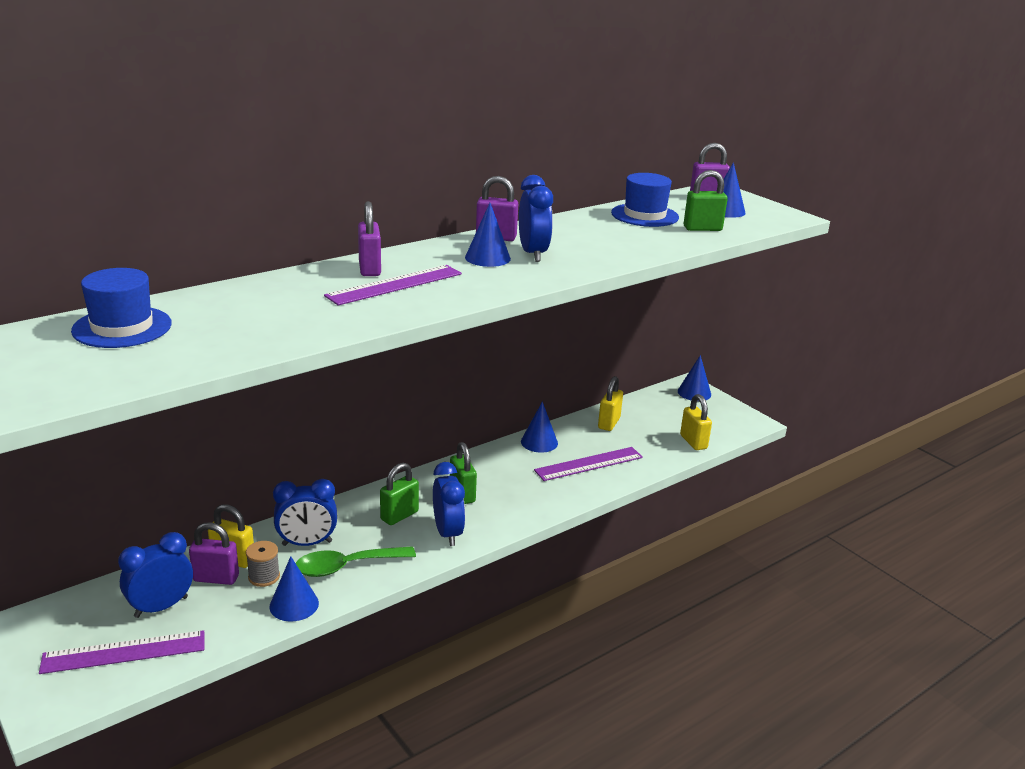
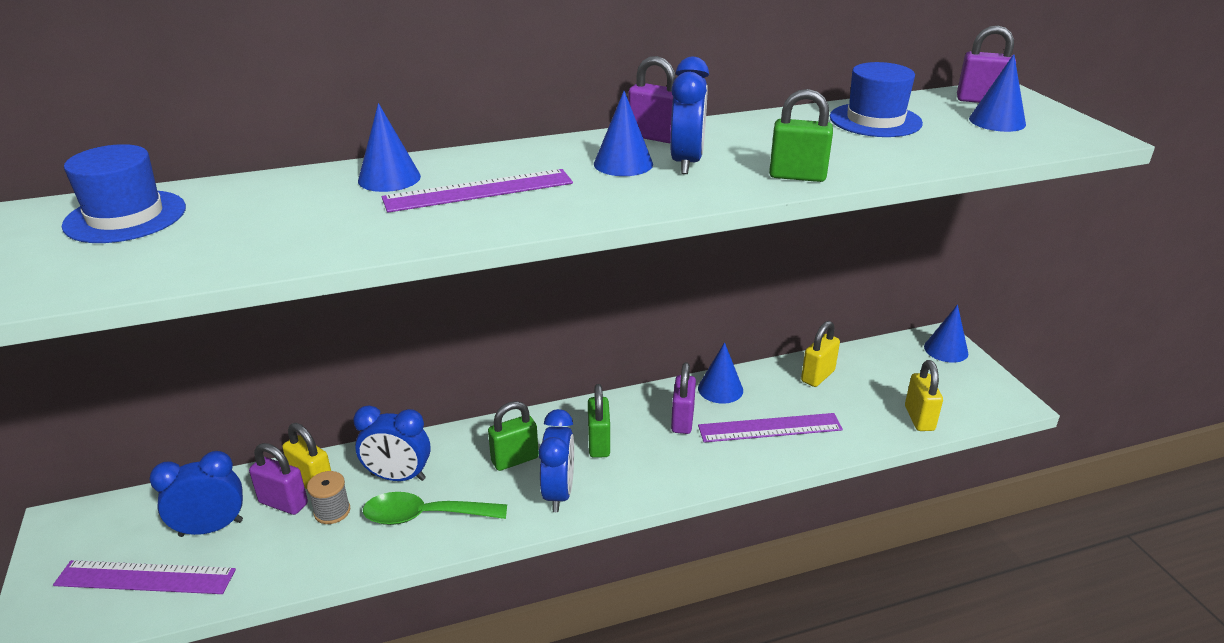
camera: 20 degrees right, 5 degrees up
(294, 604) = (344, 555): blue cone -> blue cone (389, 178)
(369, 269) = (466, 167): purple padlock -> purple padlock (682, 421)
(702, 229) = (948, 145): green padlock -> green padlock (797, 176)

